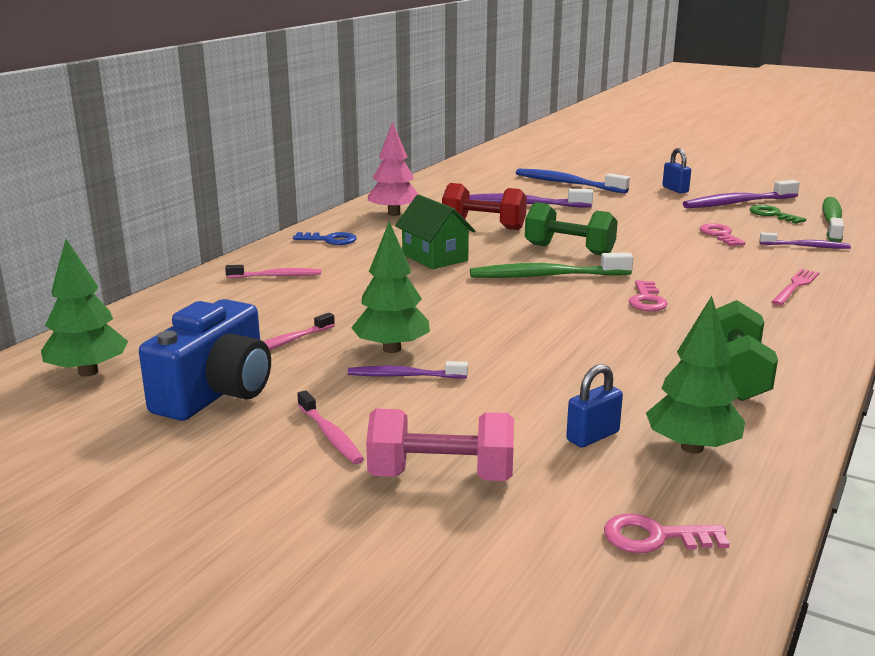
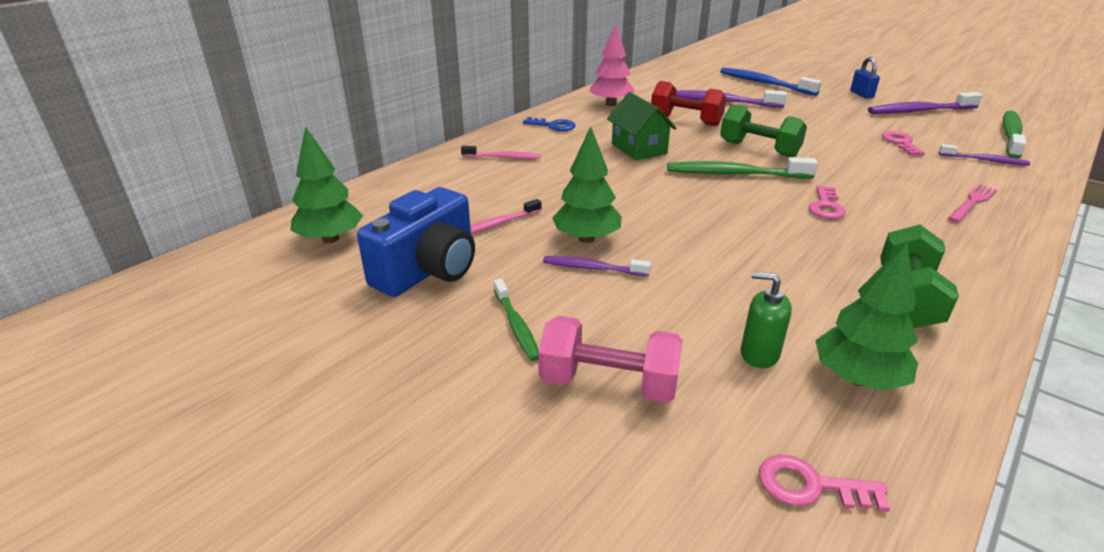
camera: 10 degrees right, 10 degrees up
(330, 435) = (516, 325): pink toothbrush -> green toothbrush
(592, 436) = (759, 354): blue padlock -> green soap dispenser
(772, 215) = (952, 125): green key -> none

